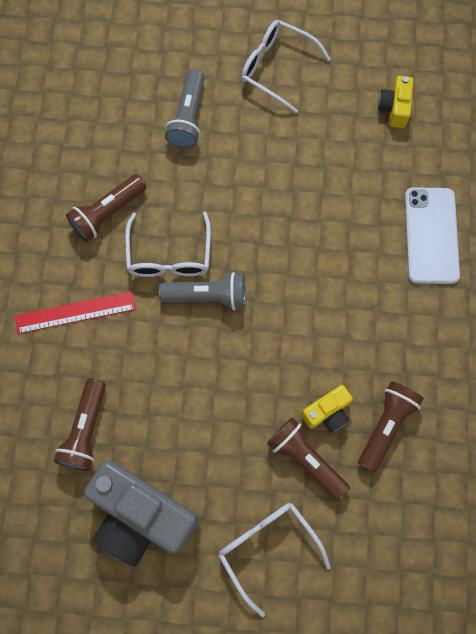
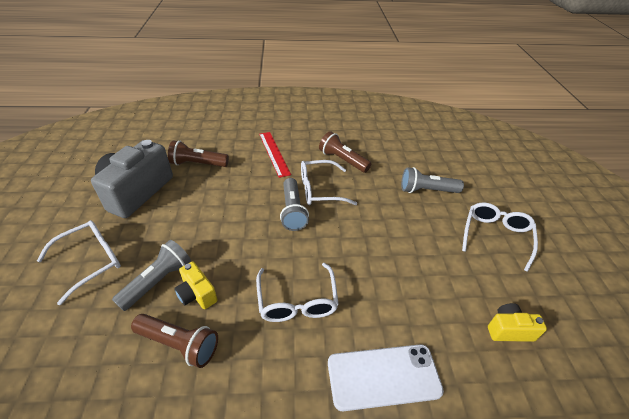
camera: 80 degrees right, 30 degrees down
(305, 459) = (158, 281): brown flashlight -> grey flashlight
(345, 304) = (297, 301): none -> white glasses

